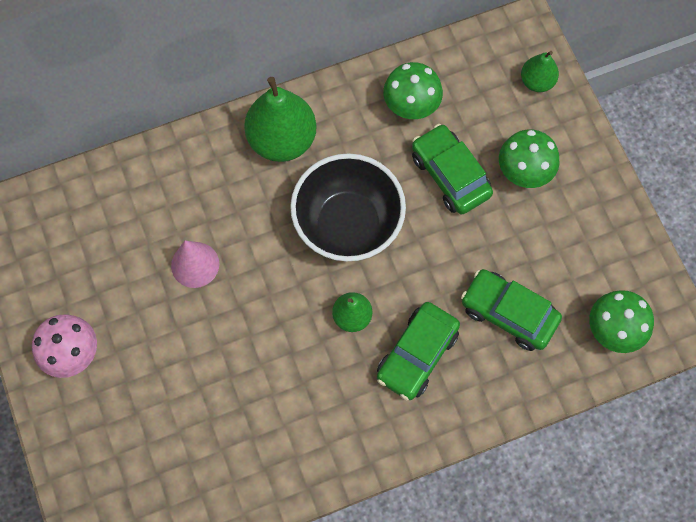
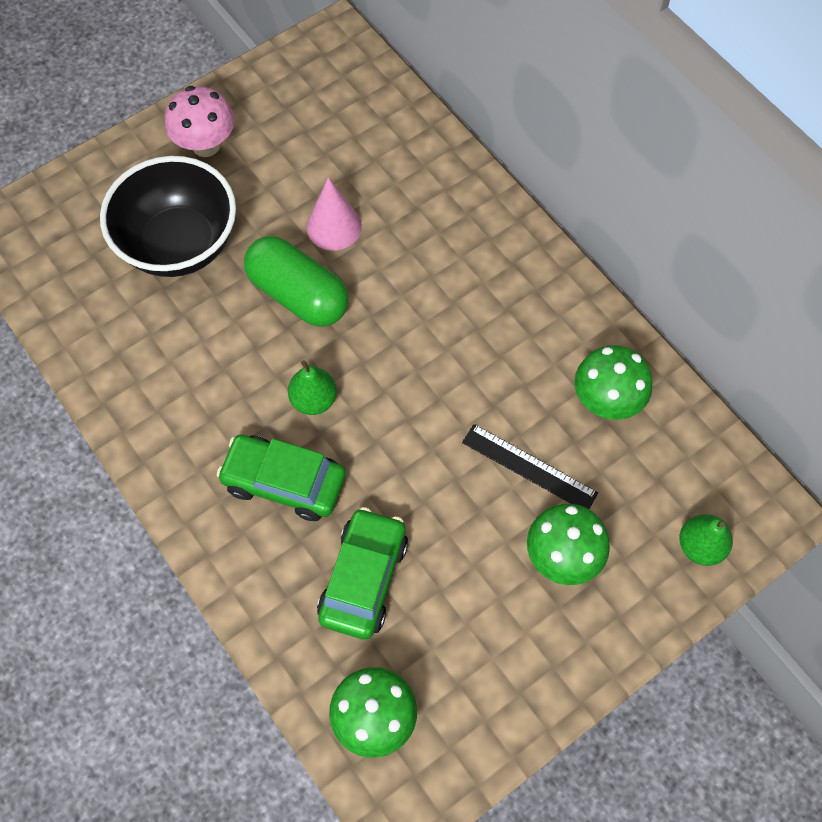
camera: 75 degrees right, 5 degrees down
(252, 307) = (298, 294): none -> green capsule
(282, 140) = (512, 272): green pear -> none
(348, 224) = (428, 367): black bowl -> black bowl (179, 244)
(450, 175) = (529, 467): green car -> black ruler

